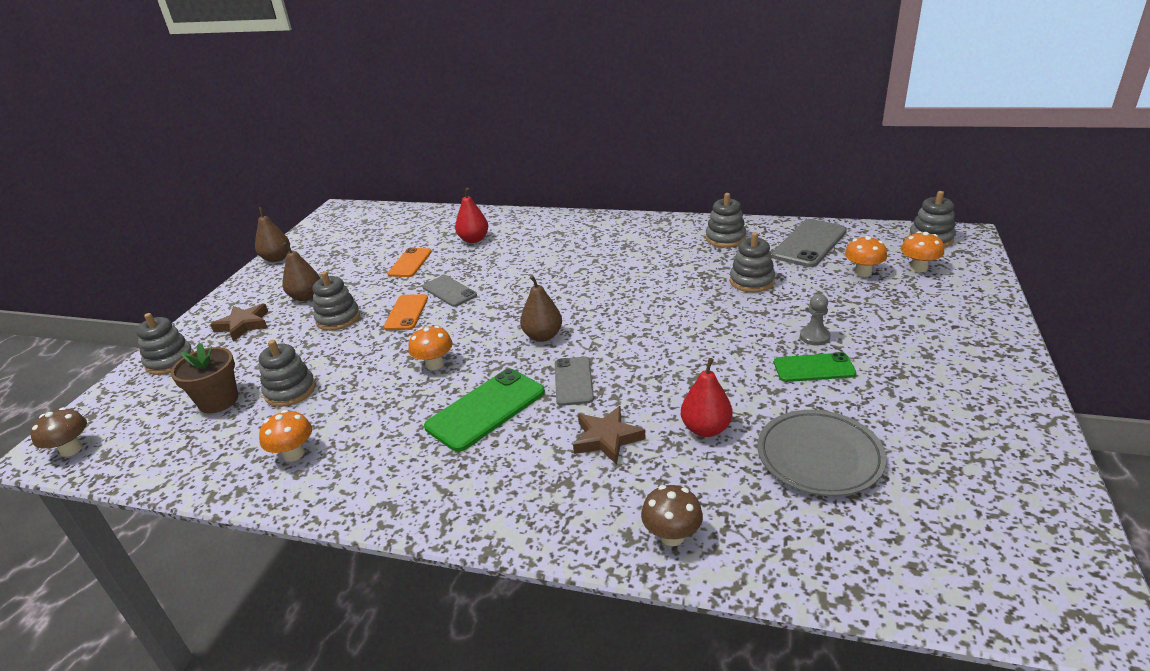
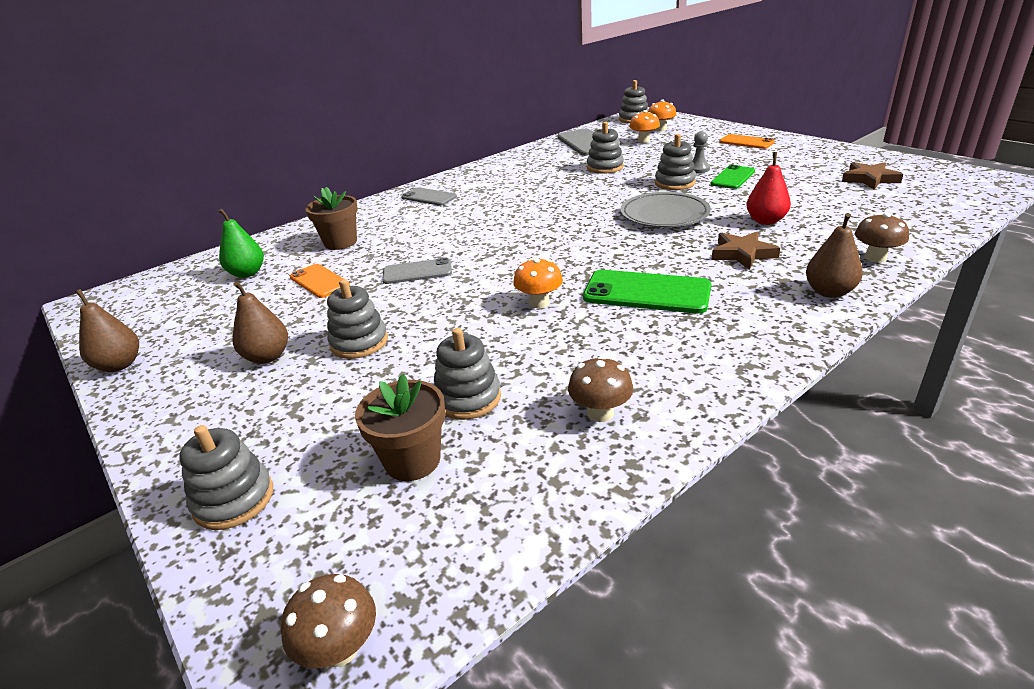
camera: 55 degrees left, 0 degrees up
(244, 325) = (249, 415): brown star -> brown star (869, 179)
(294, 454) = (600, 413): orange mushroom -> brown mushroom
(404, 233) = (247, 273): none -> green pear
(406, 312) = (418, 300): orange phone -> orange phone (746, 142)
(474, 240) = (340, 242): red pear -> brown flower pot
(486, 409) = (646, 292): green phone -> green phone turned 60 degrees counterclockwise
(543, 336) = (566, 247): brown pear -> brown pear (829, 292)
(573, 381) = (651, 249): grey phone -> grey phone (429, 197)
(725, 238) = (534, 160): grey stacking toy -> grey stacking toy (674, 183)
(819, 457) = (827, 199): grey plate -> grey plate (664, 215)

